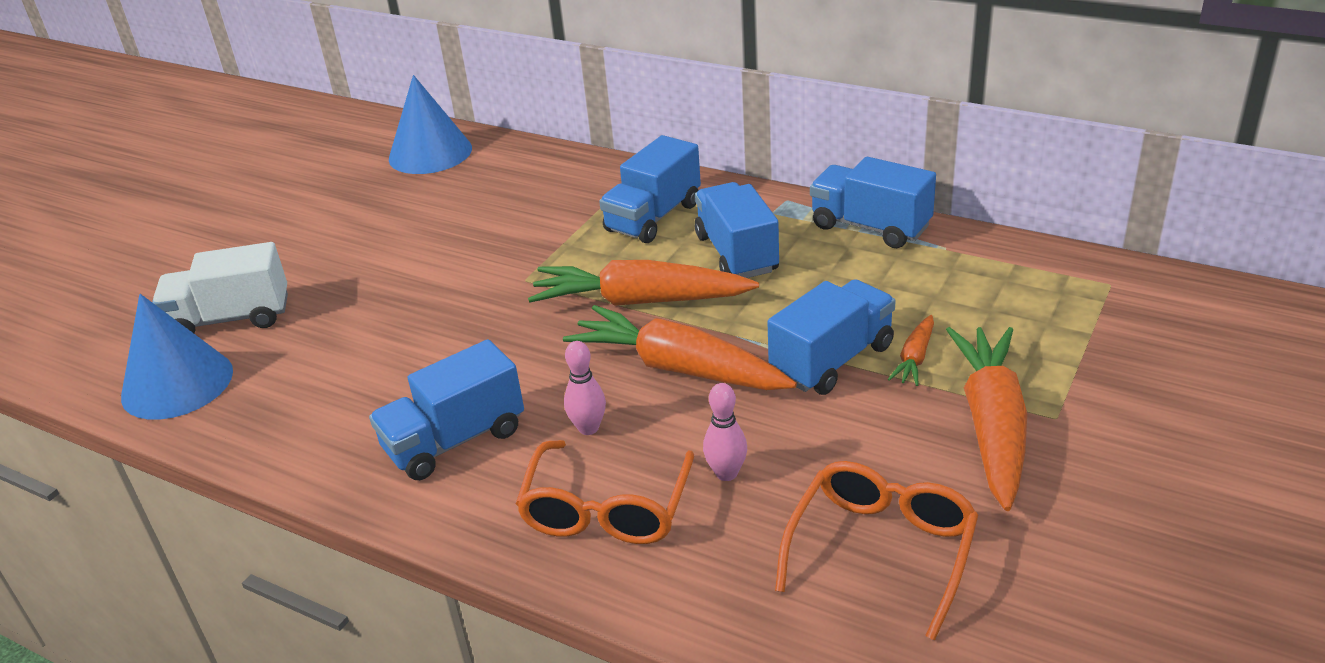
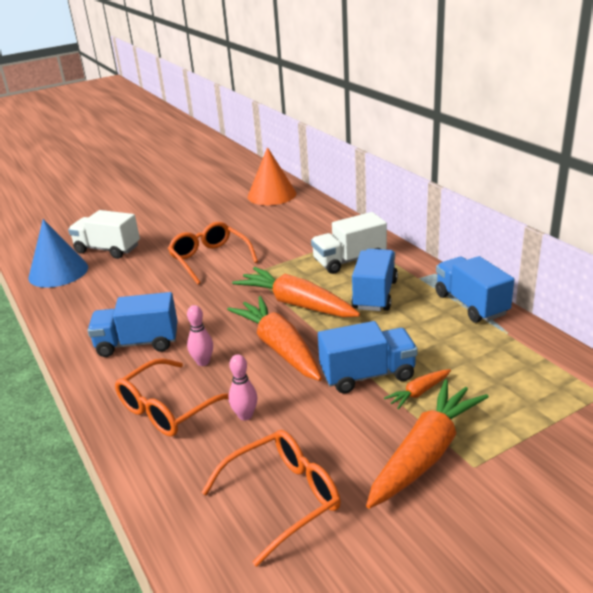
camera: 30 degrees right, 5 degrees down
(430, 153) = (272, 195): blue cone -> orange cone
(433, 279) = (209, 259): none -> orange glasses
(653, 217) = (349, 260): blue truck -> white truck

